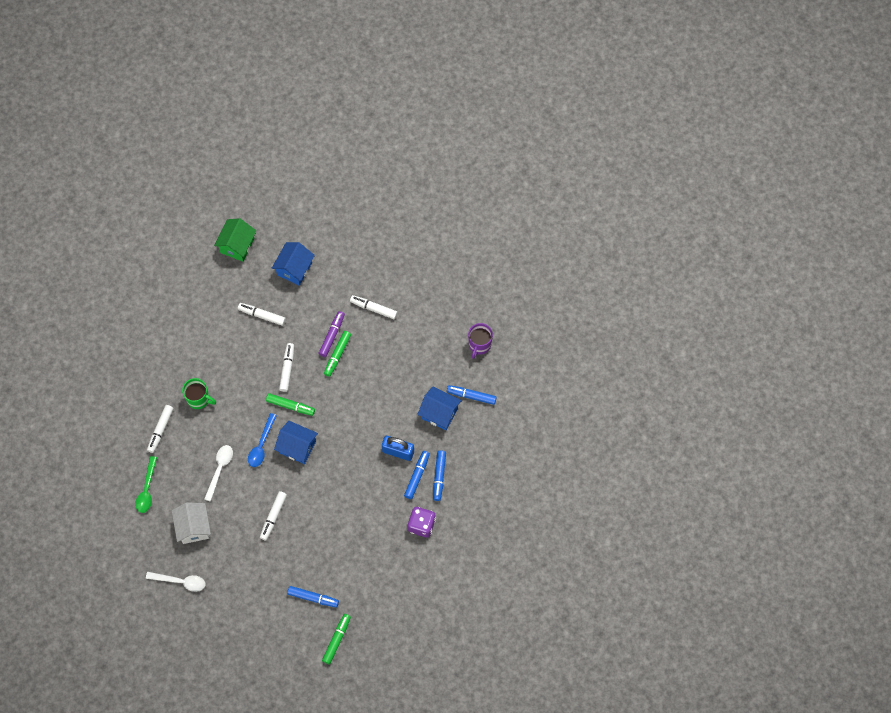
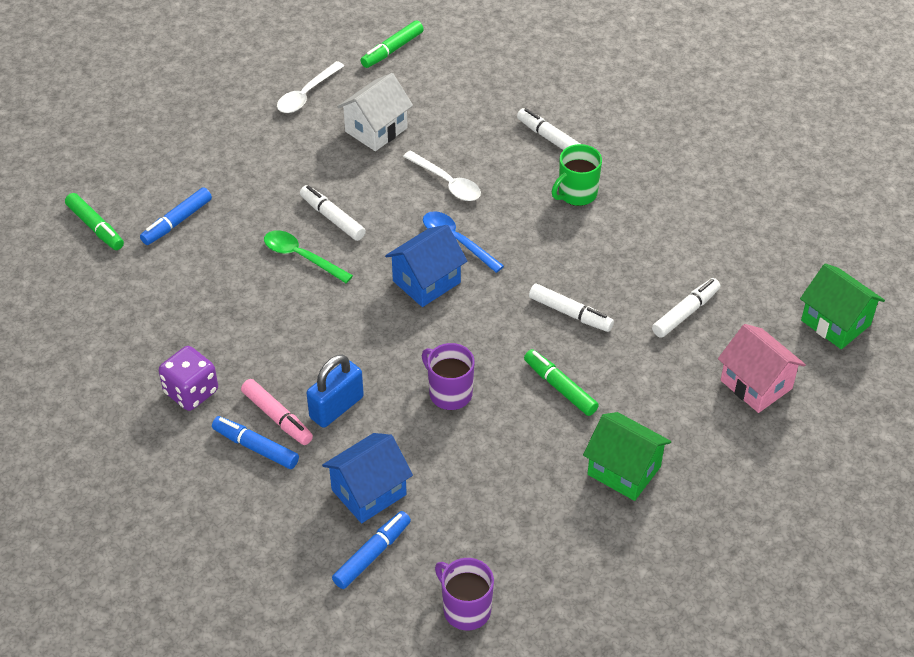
camera: 115 degrees right, 20 degrees down
(147, 489) = (466, 100): green spoon -> green spoon (301, 257)
(193, 527) = (376, 130): white house -> white house turned 60 degrees counterclockwise
(290, 406) = (502, 296): green marker -> green marker (392, 50)
(294, 269) = (756, 384): blue house -> pink house
(332, 335) = (601, 392): purple marker -> none
(364, 404) = (449, 393): none -> purple mug
(373, 308) = (624, 470): white marker -> green house
(417, 476) = (277, 417): blue marker -> pink marker

